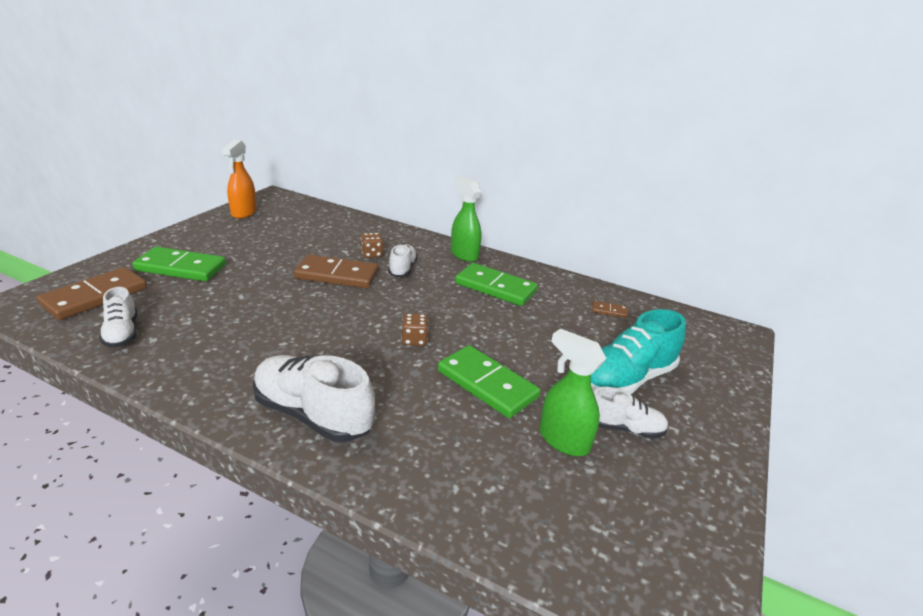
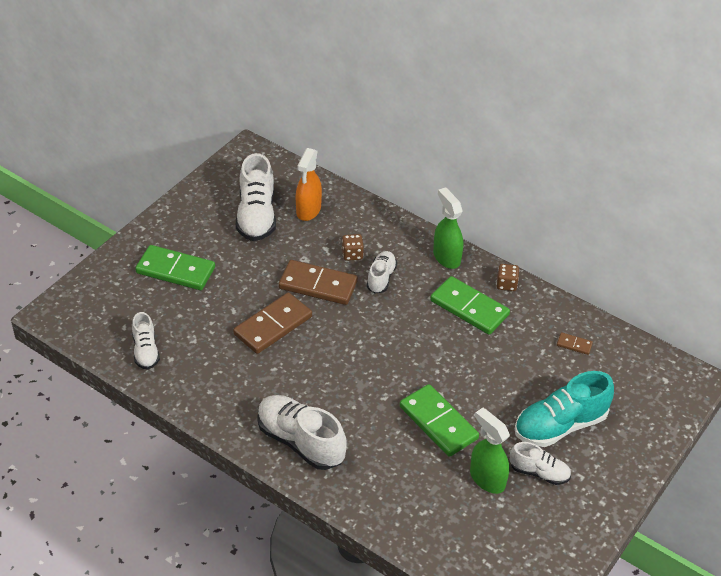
camera: 10 degrees right, 15 degrees up
(95, 296) = (113, 306): brown domino -> brown domino (273, 325)
(243, 213) = (221, 183): orange spray bottle -> orange spray bottle (308, 210)
(276, 231) = (256, 215): none -> white shoe
(414, 340) = (384, 371): brown dice -> brown dice (506, 284)

